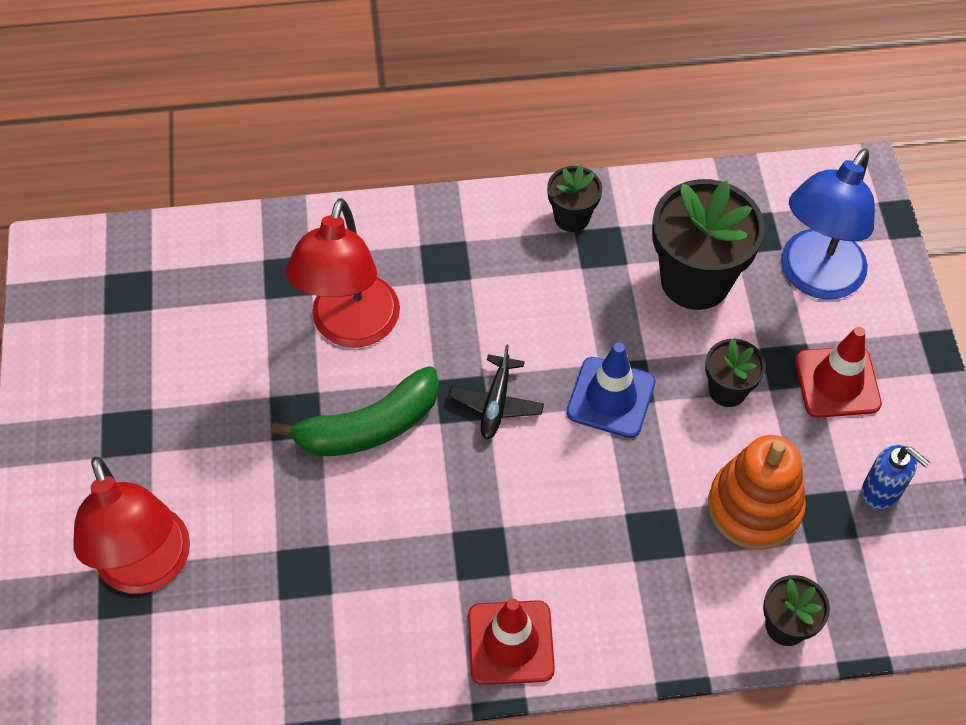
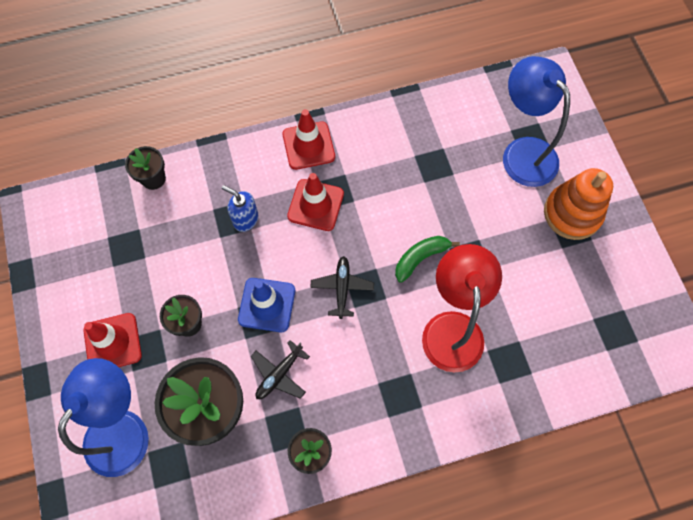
camera: 170 degrees right, 10 degrees up
(148, 569) = (522, 152): red lamp -> blue lamp
(369, 426) = (420, 258): green banana -> green banana, size x0.65
(515, 534) = (315, 205): none -> red traffic cone
(603, 308) = (279, 374): none -> black plane
(754, 507) = (171, 245): orange stacking toy -> orange stacking toy (572, 213)
(882, 491) = (89, 269): blue soap dispenser -> blue soap dispenser (245, 219)

